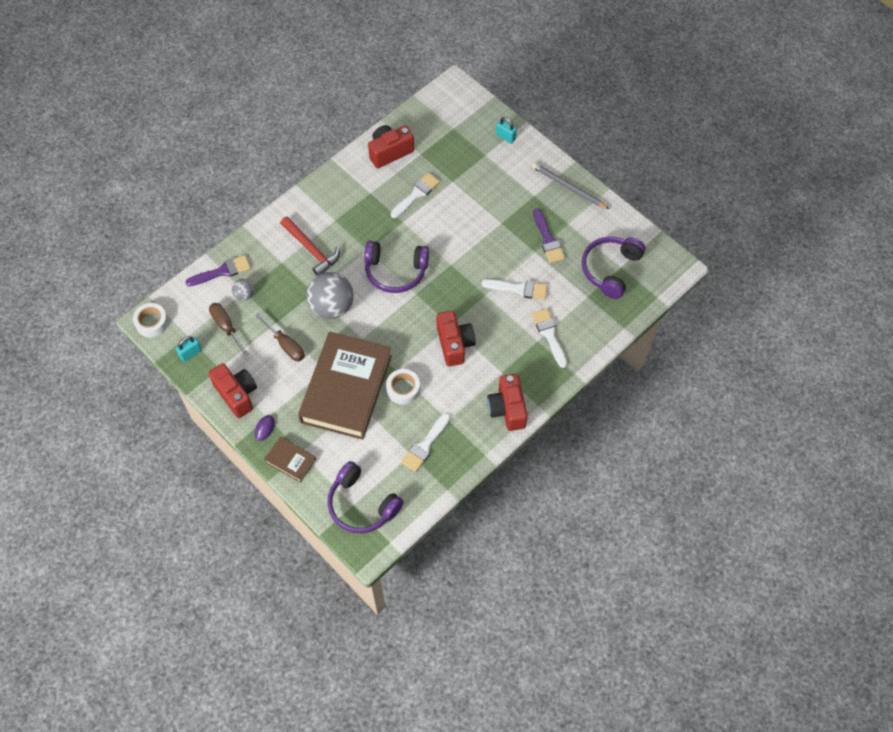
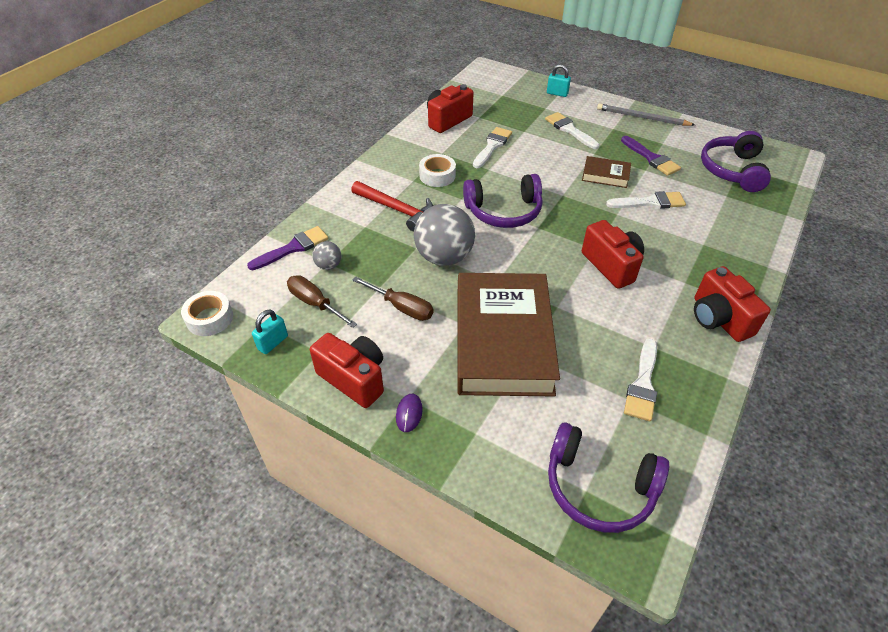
camera: 15 degrees left, 15 degrees down
(290, 460) = (464, 449): brown book -> brown book (605, 175)
(403, 389) = (576, 324): white tape -> white tape (437, 175)
(549, 335) = (712, 236): white brush -> white brush (569, 130)

